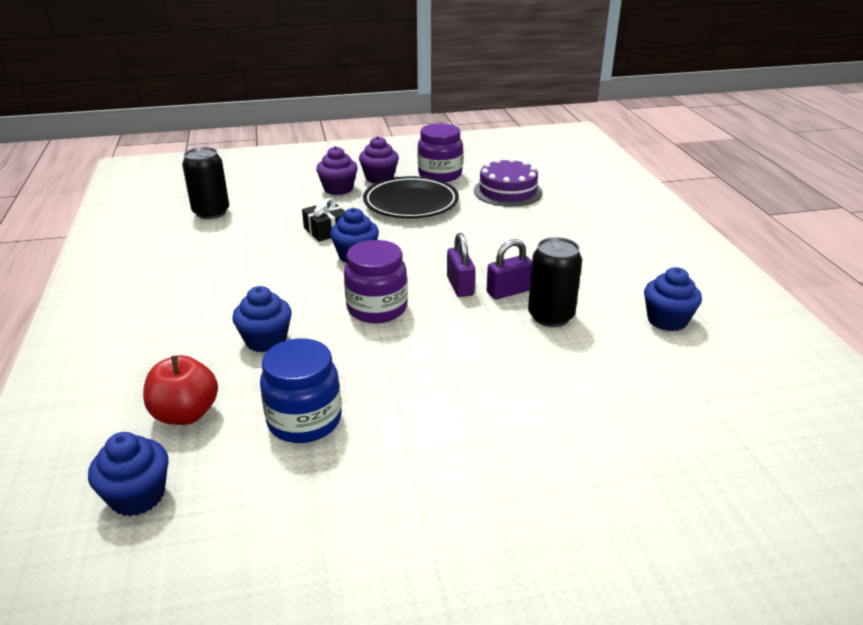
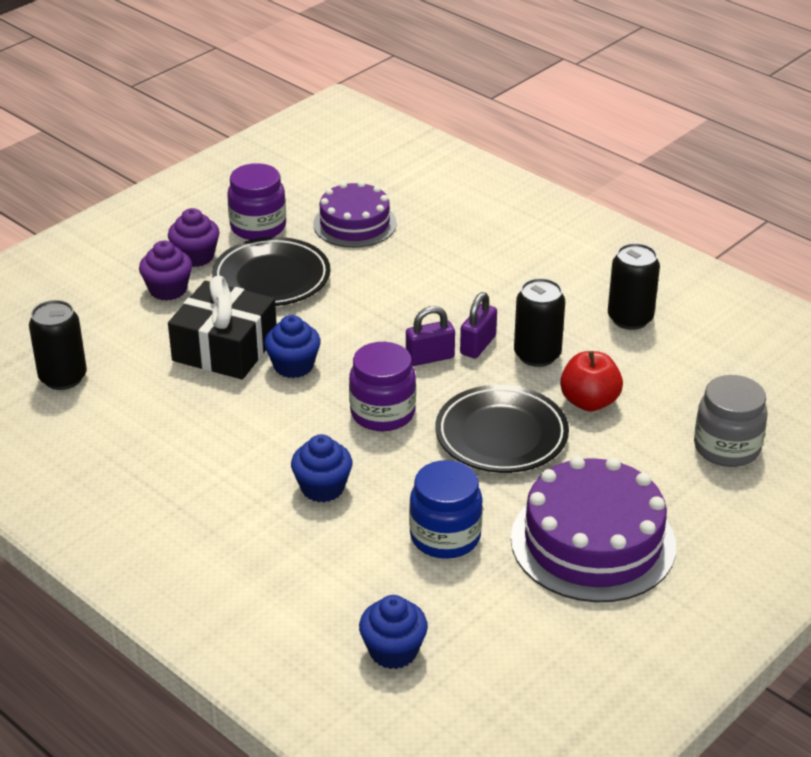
camera: 35 degrees left, 5 degrees up
(185, 414) = (342, 579): red apple -> red apple (589, 402)
(326, 230) = (225, 348): black gift -> black gift, size x1.85
(425, 492) = (593, 542): none -> purple cake
(449, 362) = (501, 435): none -> black plate
(460, 286) = (430, 357): purple padlock -> purple padlock turned 60 degrees counterclockwise
(660, 468) = (726, 448): none -> grey jar
(667, 320) = (630, 318): blue cupcake -> black can

